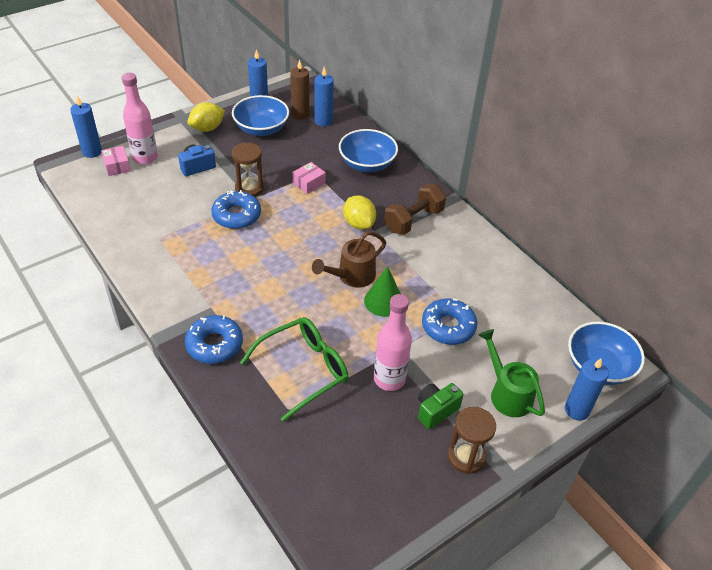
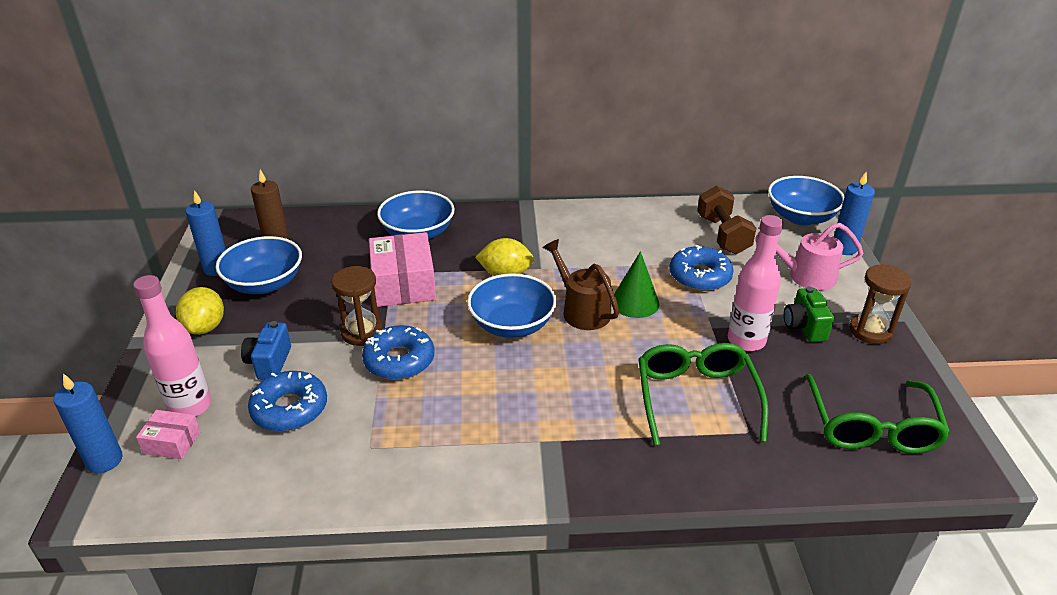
camera: 55 degrees left, 10 degrees down
(214, 344) = (607, 460): blue donut -> blue donut (290, 409)
(308, 249) = (512, 325): none -> blue bowl
(309, 183) = (404, 284): pink box -> pink box, size x1.94
(323, 121) = (311, 235): blue candle -> none
(344, 483) = (871, 427): none -> green glasses
(351, 276) = (581, 310): brown watering can -> brown watering can turned 150 degrees clockwise
(413, 220) = (535, 238): brown dumbbell -> brown dumbbell (723, 235)
(507, 393) = (804, 276): green watering can -> pink watering can

